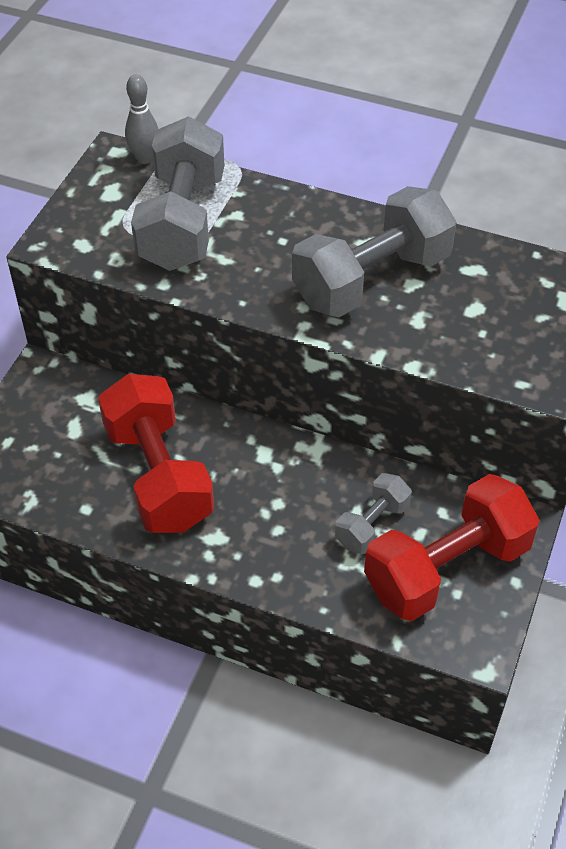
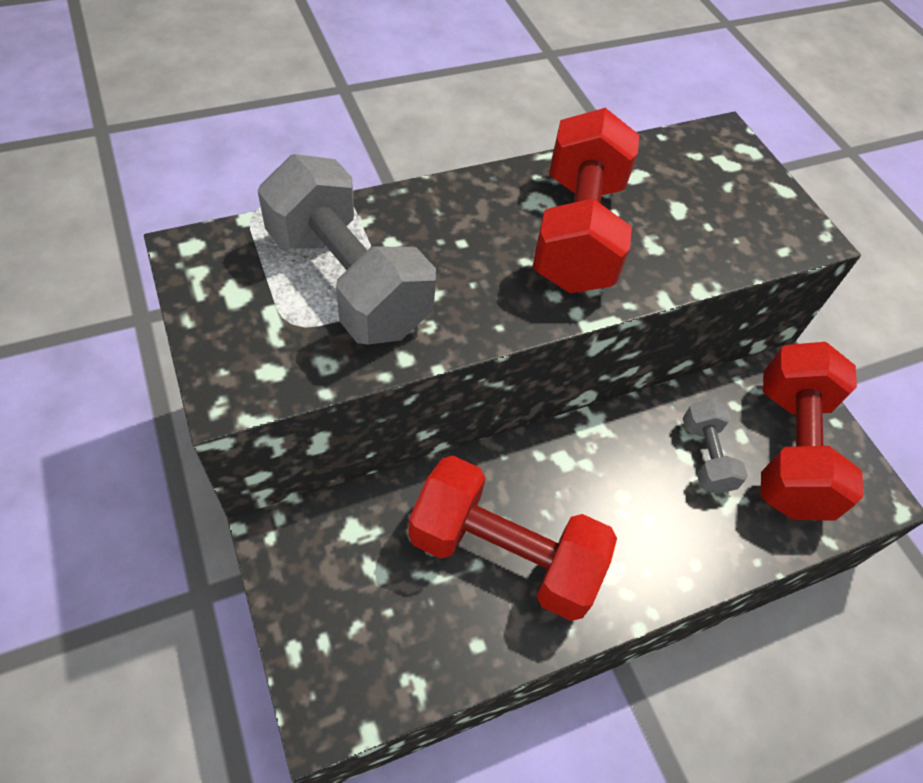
camera: 50 degrees left, 5 degrees up
(144, 158) = (230, 237): grey bowling pin -> none
(371, 280) = (577, 233): grey dumbbell -> red dumbbell

